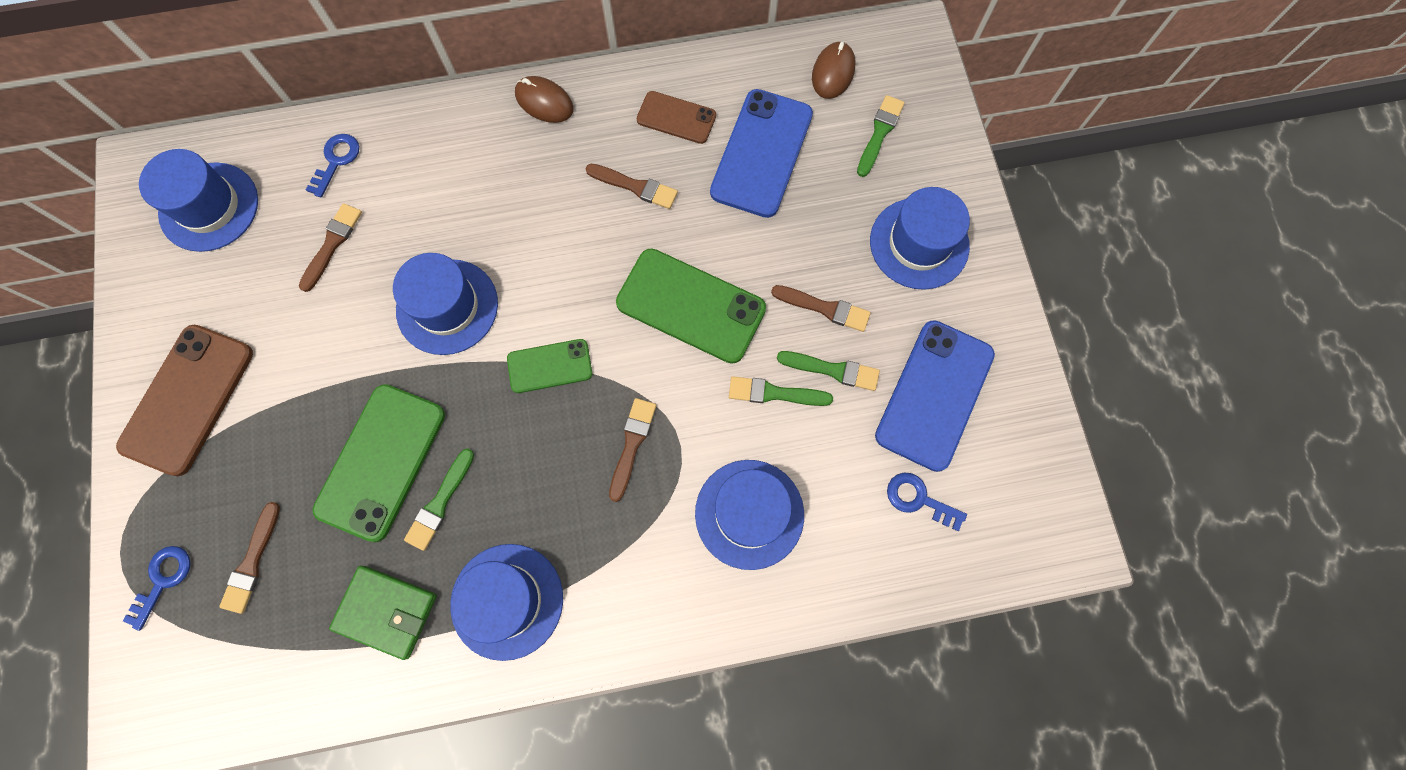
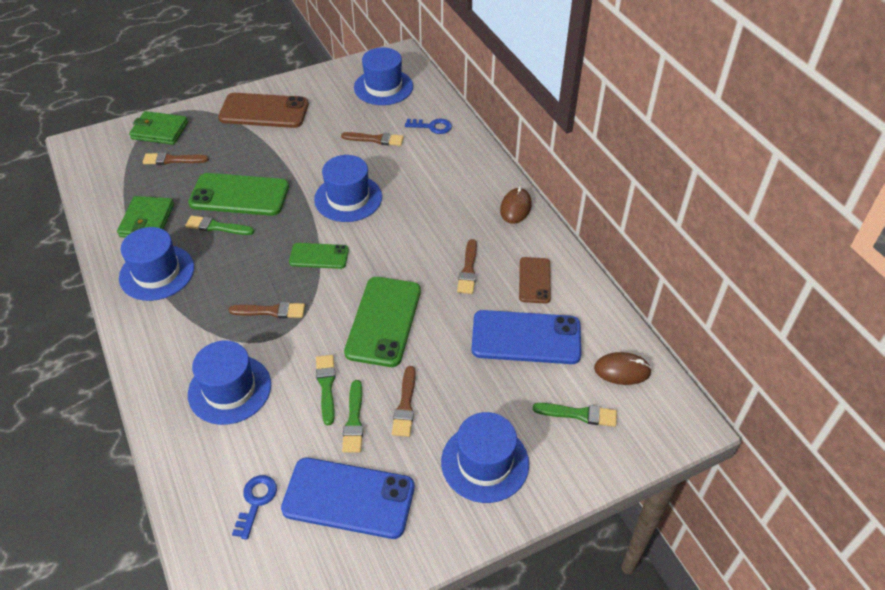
camera: 75 degrees right, 25 degrees down
(163, 580) = (160, 130): blue key -> green wallet
(550, 366) = (319, 256): green phone -> green phone turned 60 degrees counterclockwise

